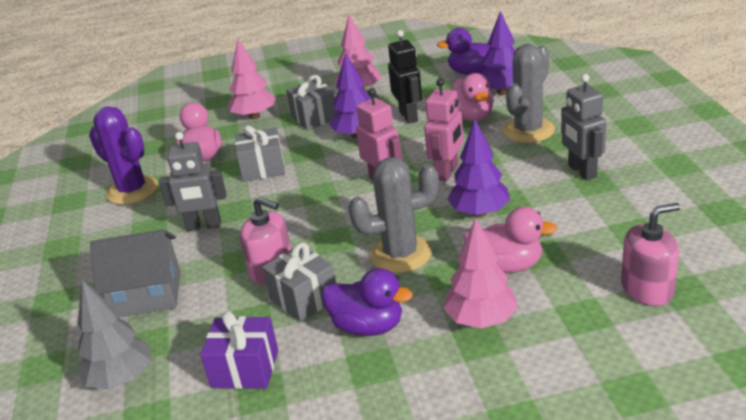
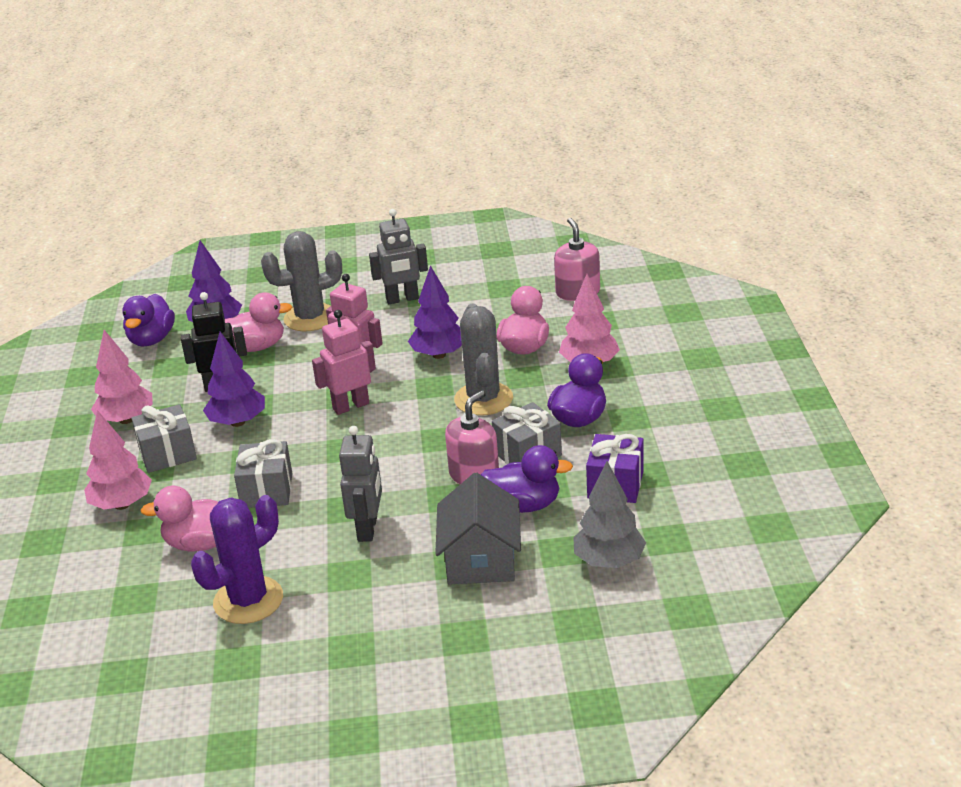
camera: 85 degrees left, 0 degrees up
(221, 308) = (524, 505): none -> purple duck
(528, 130) = (310, 318): grey cactus -> grey cactus turned 60 degrees counterclockwise

